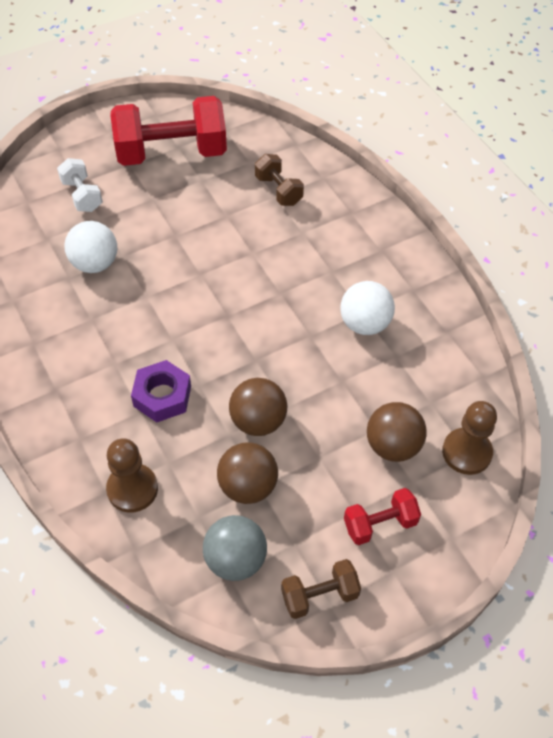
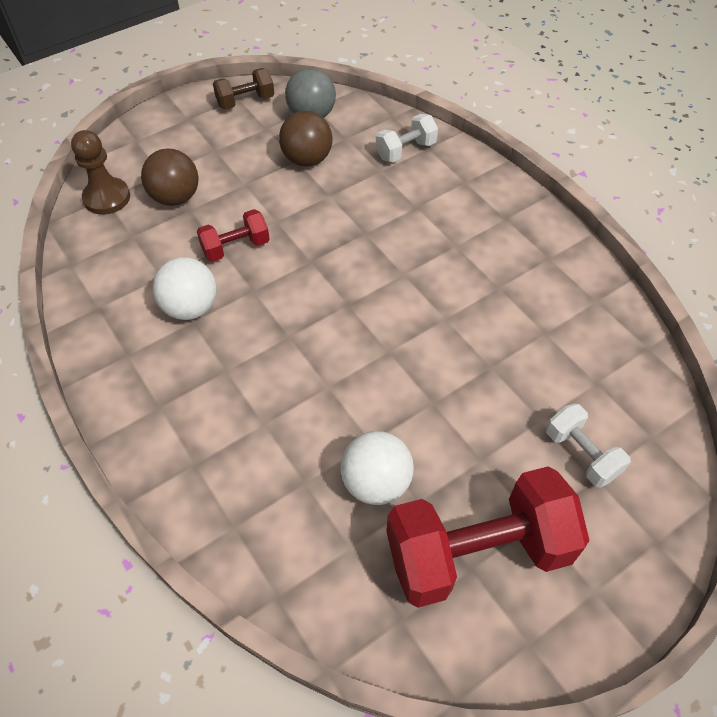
camera: 175 degrees right, 0 degrees up
(95, 263) = (521, 352): white ball -> white ball (376, 482)
(132, 489) = (405, 150): brown pawn -> white dumbbell
(162, 396) = (399, 220): purple nut -> none
(258, 421) = (303, 207): brown ball -> none
(278, 190) = (300, 493): brown dumbbell -> none
(380, 524) = (194, 144): red dumbbell -> red dumbbell (236, 247)

